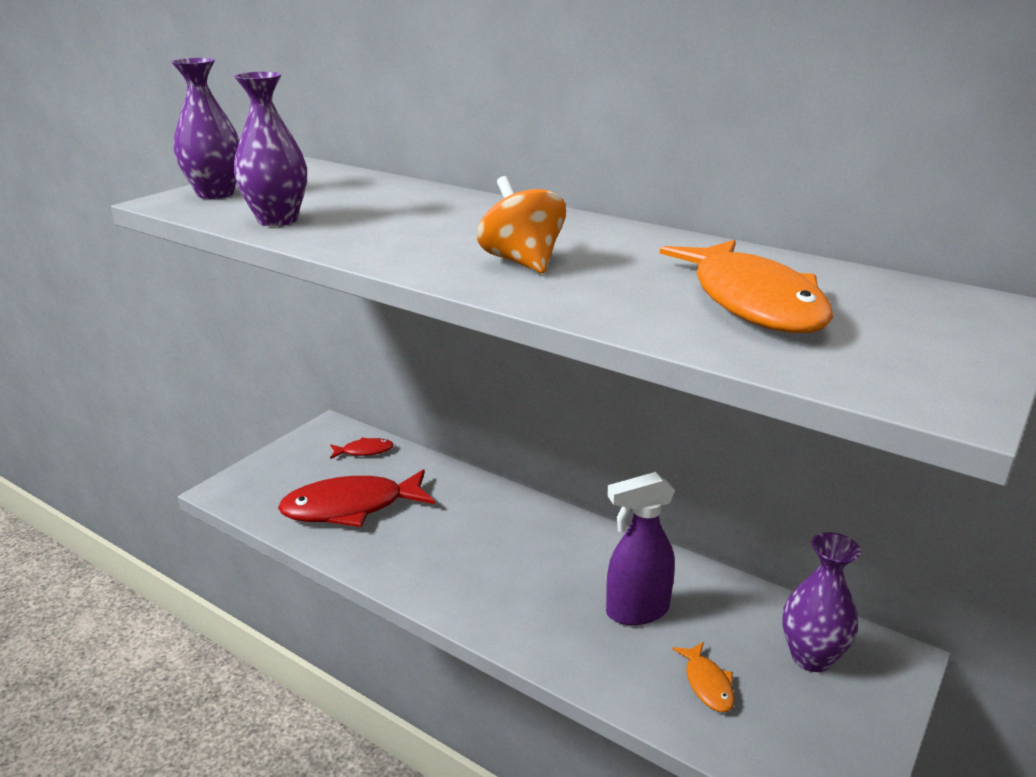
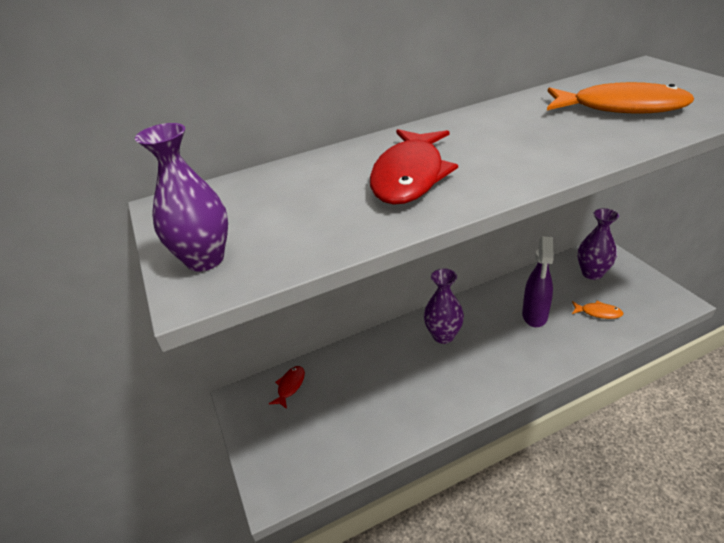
camera: 55 degrees left, 10 degrees up
(277, 220) = (329, 233): purple vase -> purple vase (443, 335)
(351, 507) = (356, 414): red fish -> red fish (410, 176)
(522, 262) = (515, 152): orange spinning top -> none

